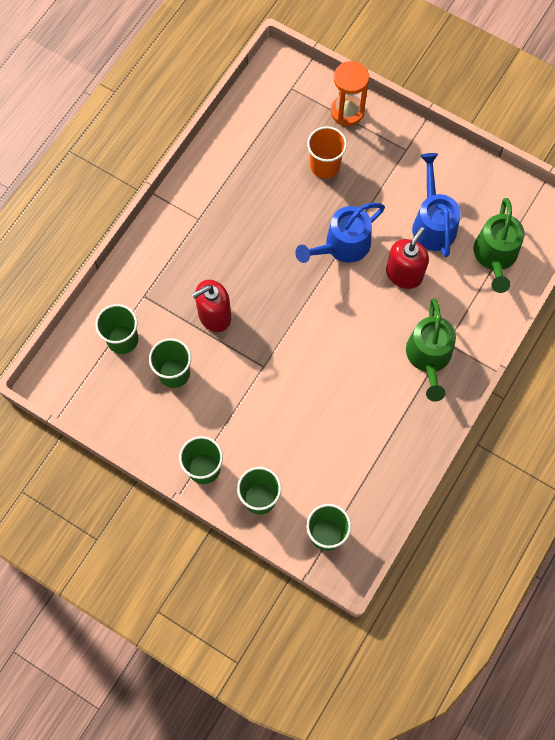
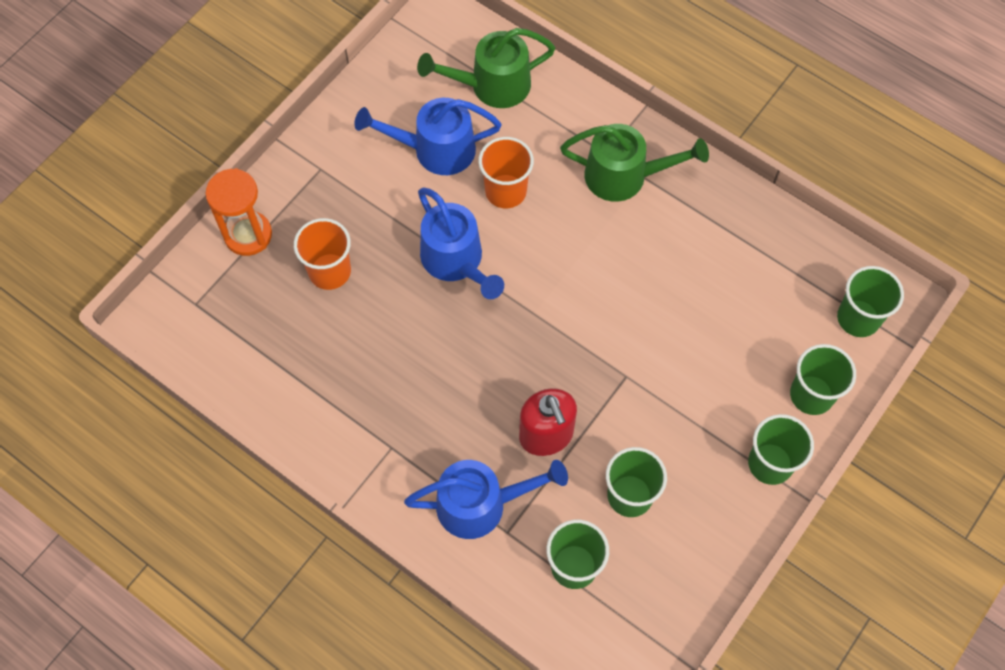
camera: 85 degrees left, 5 degrees down
(162, 278) = (481, 504): none -> blue watering can
(404, 274) = (505, 191): red soap dispenser -> orange cup
(495, 257) = (491, 86): green watering can -> green watering can turned 150 degrees clockwise

